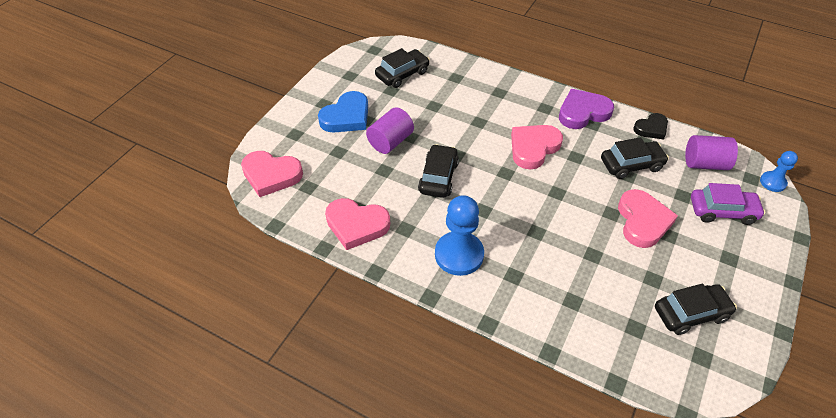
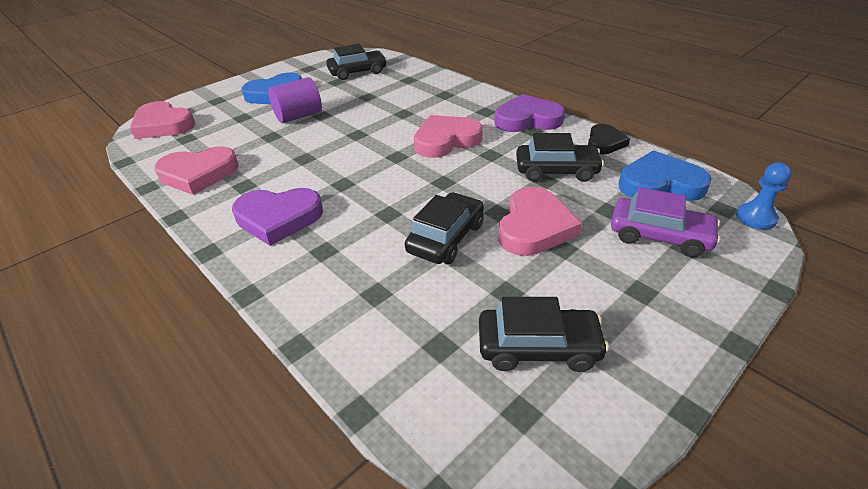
camera: 20 degrees right, 10 degrees down
(356, 225) = (198, 174): pink heart -> pink heart turned 45 degrees counterclockwise
(438, 177) = (320, 149): black car -> black car (446, 238)
(459, 255) = (278, 218): blue pawn -> purple heart
(651, 128) = (604, 143): black heart -> black heart turned 60 degrees counterclockwise
(705, 164) = (660, 184): purple cylinder -> blue heart

